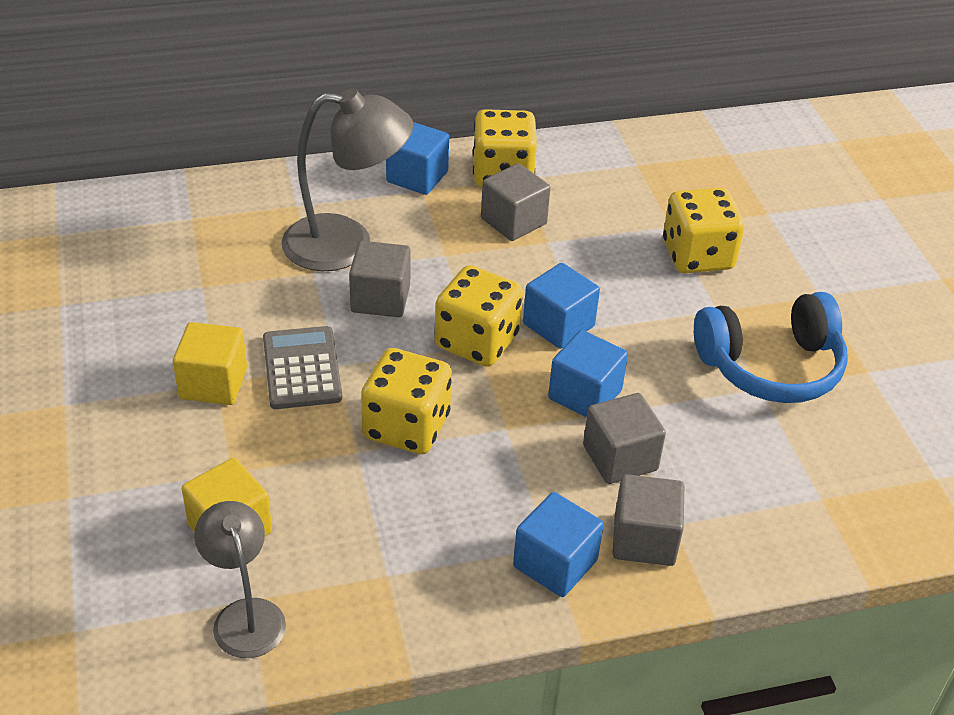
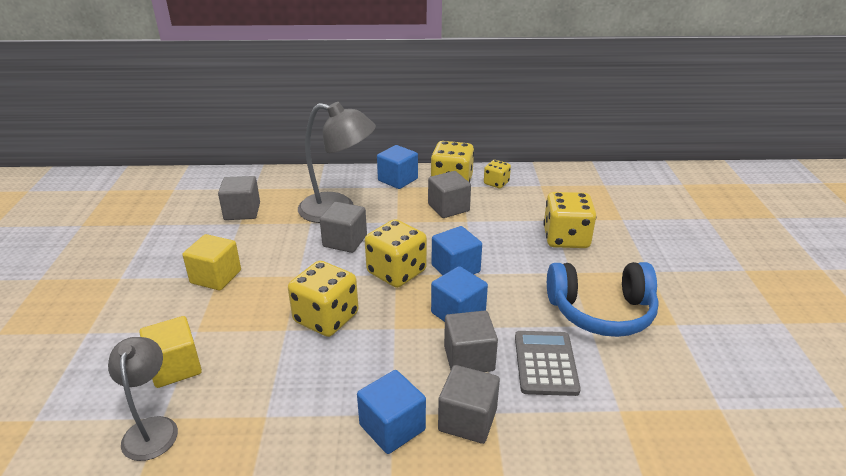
camera: 15 degrees right, 10 degrees down
(195, 264) = (242, 211): none -> grey cube
(302, 368) = (275, 275): grey calculator -> grey calculator (545, 363)
(570, 168) = (496, 183): none -> yellow dice

